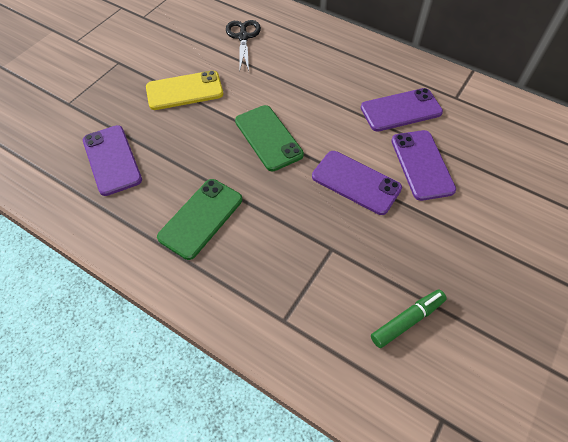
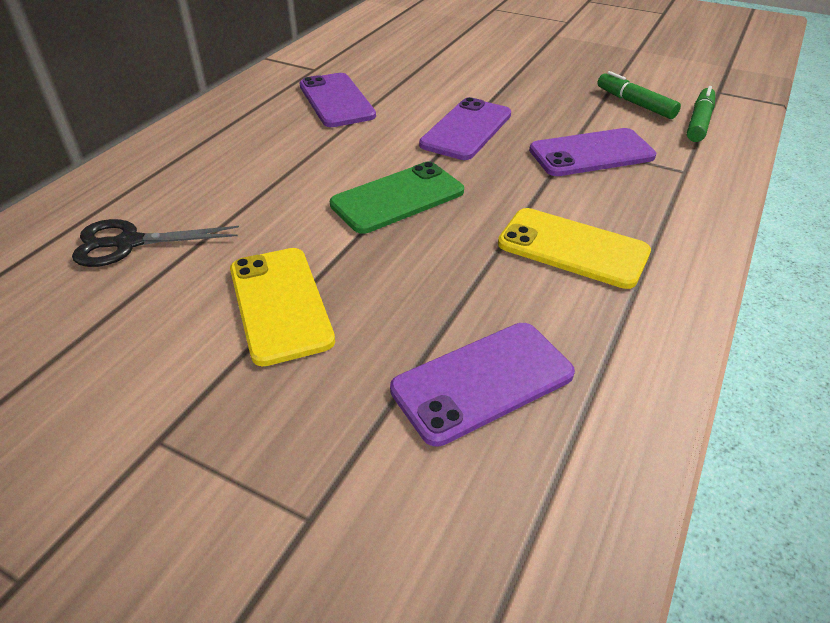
camera: 95 degrees left, 15 degrees down
(201, 218) = (572, 248): green phone -> yellow phone
(369, 367) = (699, 122): none -> green marker
(421, 165) = (428, 91): purple phone -> purple phone (591, 153)

